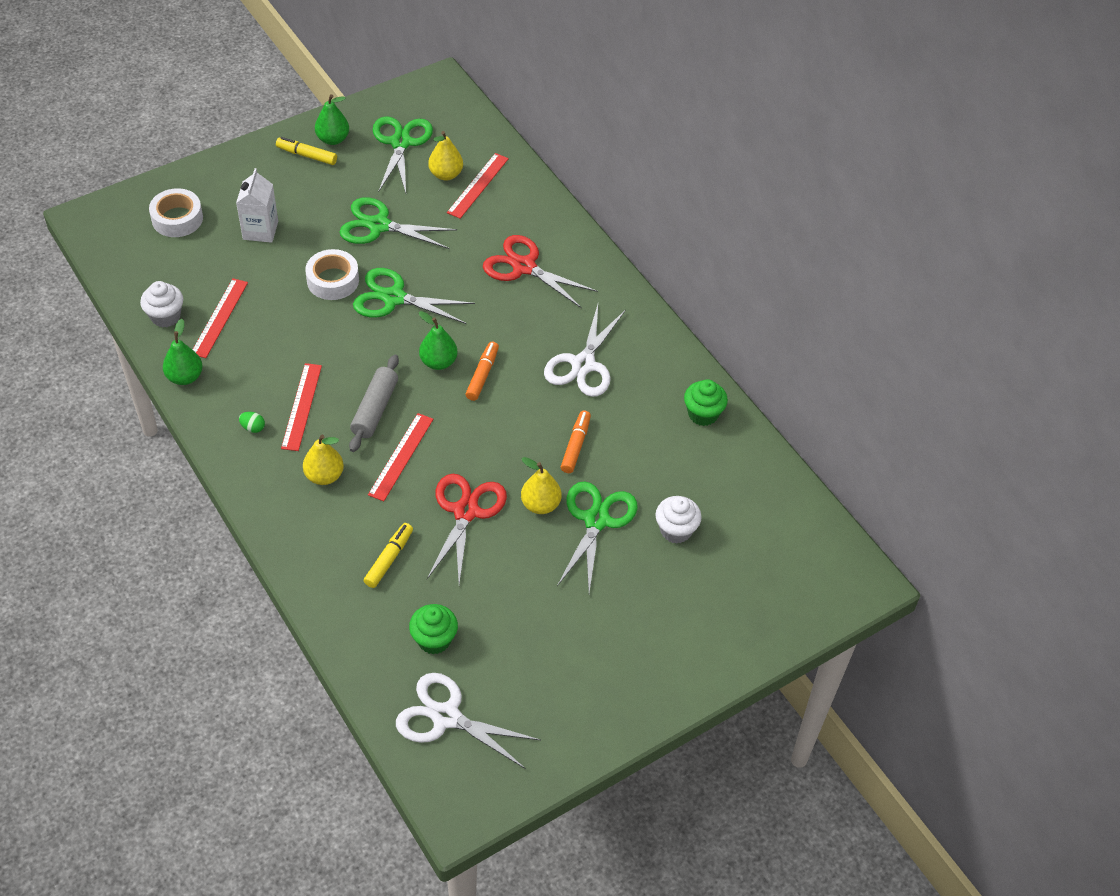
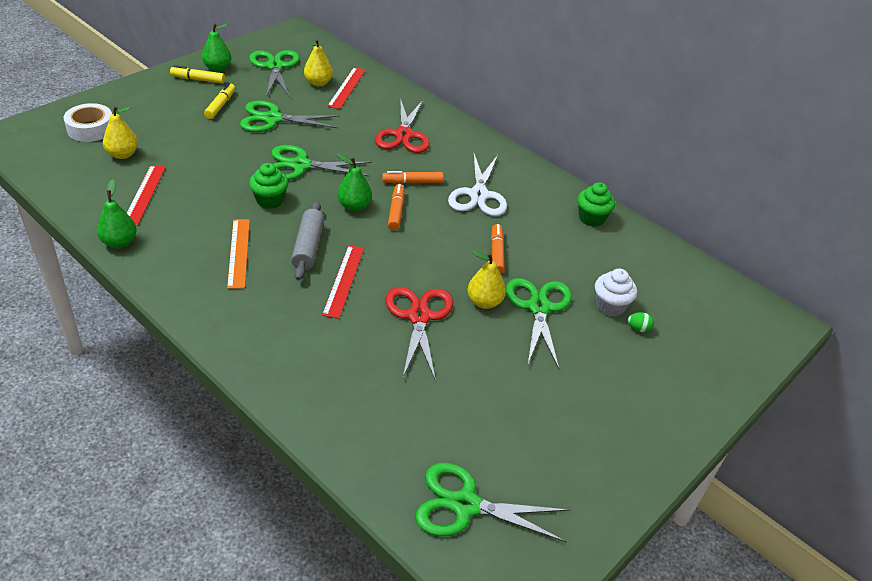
camera: 15 degrees left, 10 degrees down
(165, 316) = (92, 198): white cupcake -> none
(253, 428) = (195, 275): green egg -> green egg (638, 328)
(260, 230) = (169, 130): white carton -> none
(302, 406) = (239, 252): red ruler -> orange ruler
(324, 476) = (275, 305): yellow pear -> yellow pear (123, 154)
(333, 280) = (243, 158): white tape -> none
(389, 559) = (359, 366): yellow marker -> yellow marker (220, 105)
(434, 639) = (427, 432): green cupcake -> green cupcake (270, 200)
(446, 717) = (465, 505): white scissors -> green scissors
(513, 337) = (412, 182): none -> orange marker
(524, 267) = (403, 135): red scissors -> red scissors turned 105 degrees counterclockwise

